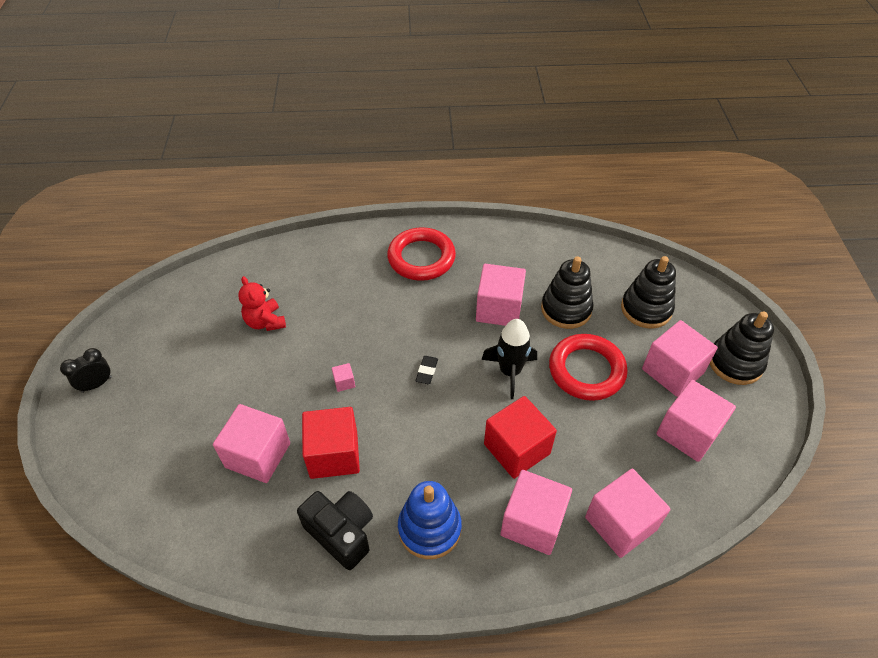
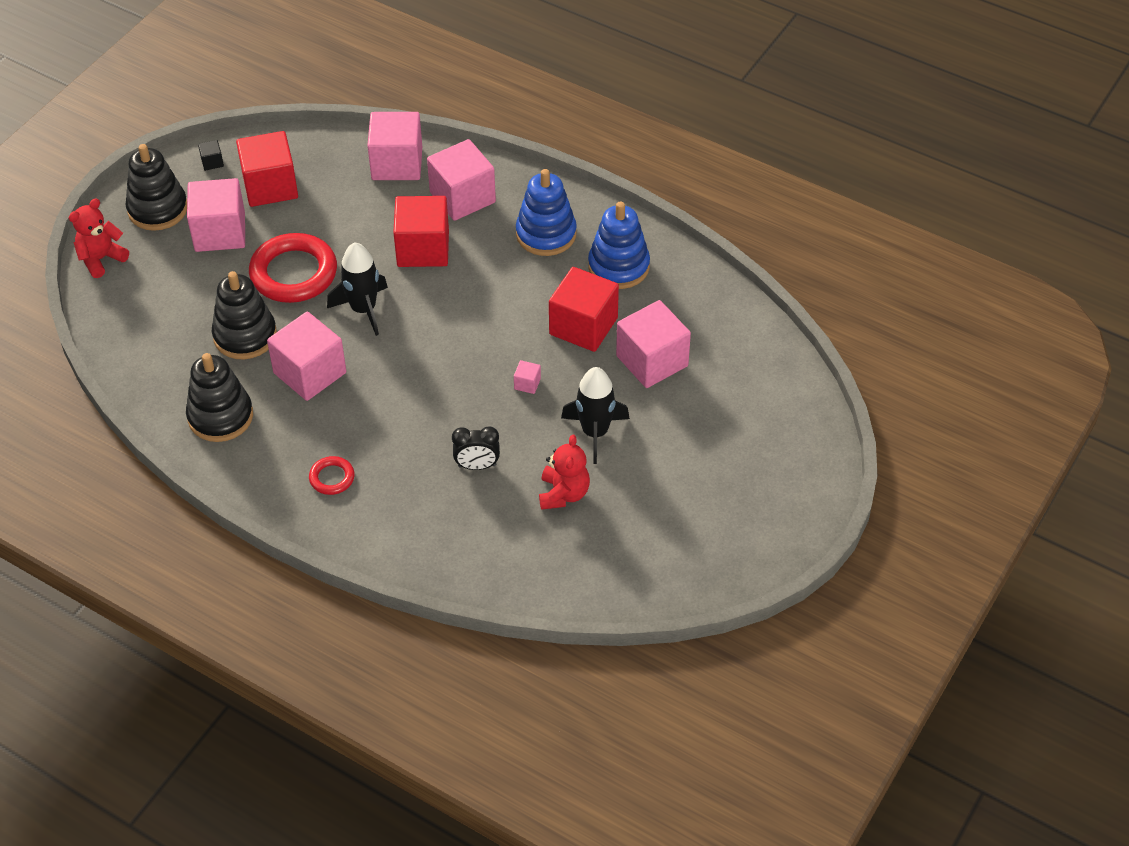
camera: 145 degrees left, 0 degrees up
(97, 384) = (779, 517): black clock -> black clock (477, 466)
(269, 373) = (595, 432): none -> black rocket
(341, 533) = (618, 266): black camera -> blue stacking toy
(421, 258) = (332, 478): red ring -> red ring, size x0.48
(427, 371) = (440, 351): black eraser -> none
(646, 309) = (169, 293): black stacking toy -> black stacking toy (220, 416)
(688, 432) = (270, 186): pink cube -> red cube
(717, 306) = (101, 259): none -> red teddy bear
(754, 426) = (212, 162): none -> black cube

